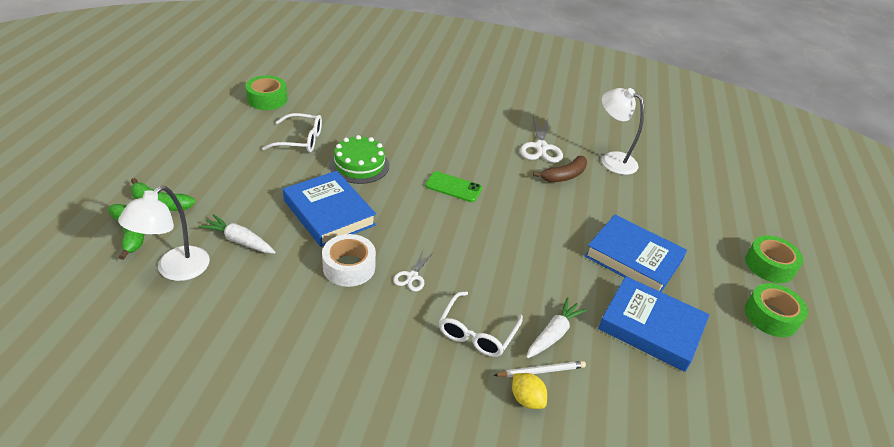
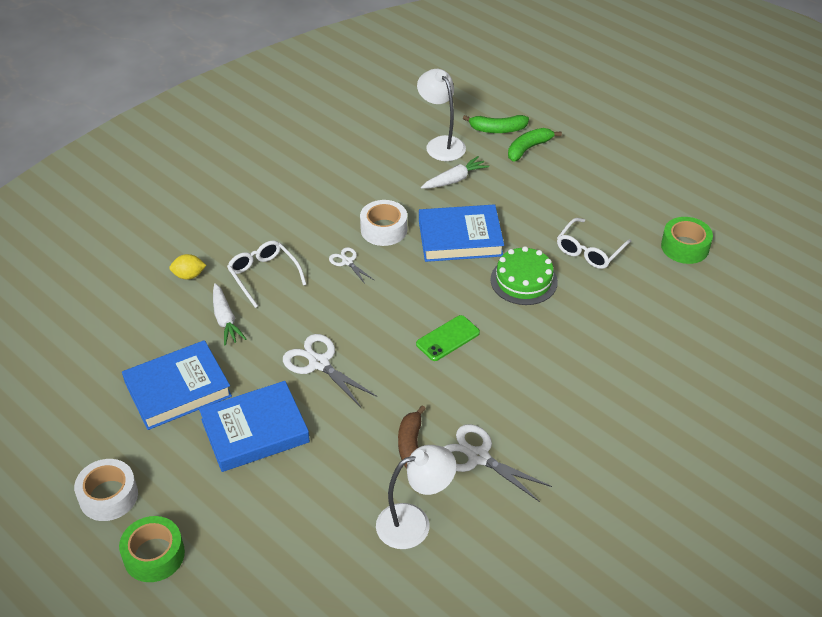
camera: 125 degrees right, 5 degrees up
(540, 248) = (319, 363): none -> white scissors
(541, 371) = (202, 295): white pencil -> none
(771, 316) = (108, 496): green tape -> white tape

